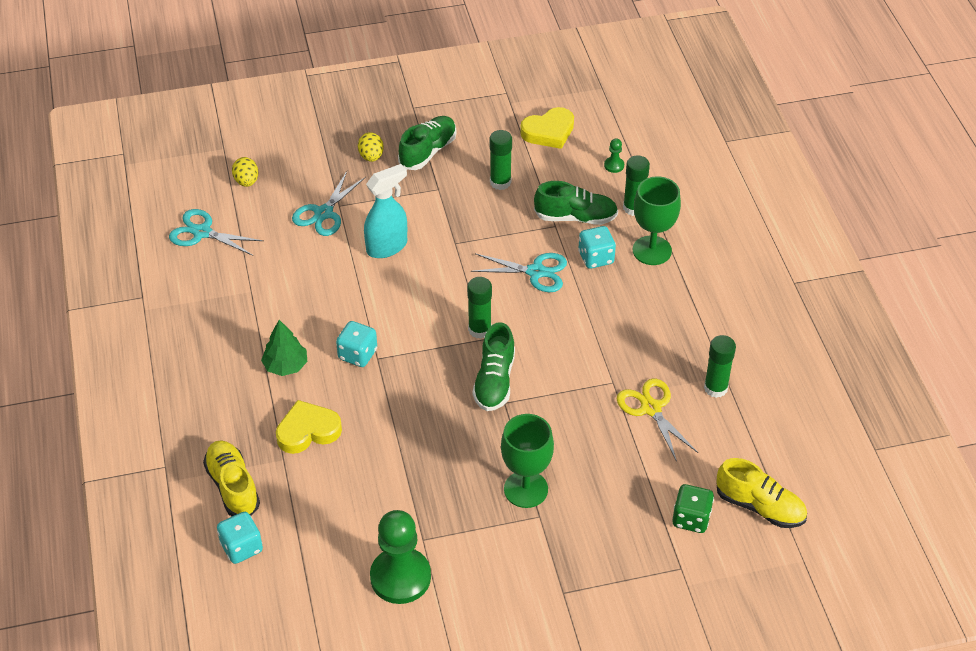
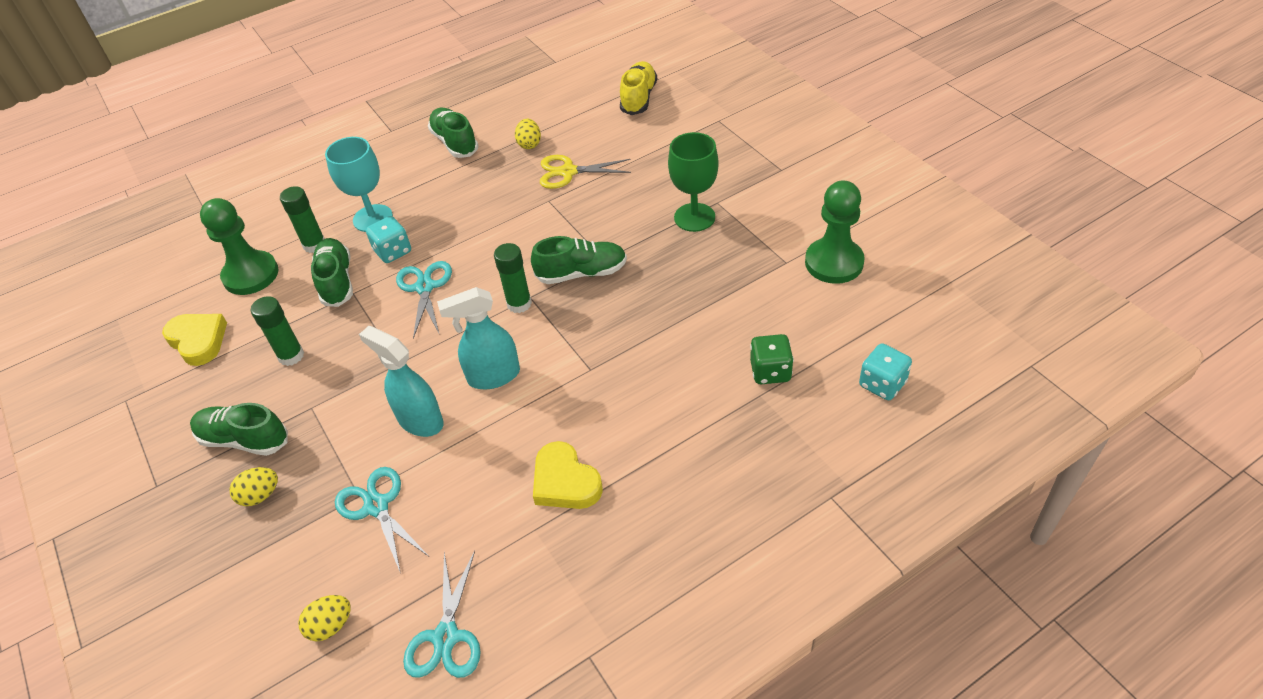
camera: 105 degrees left, 0 degrees up
(233, 486) = (818, 422): yellow shoe -> none
(286, 366) = (636, 444): green tree -> none
(308, 431) = (714, 389): yellow heart -> yellow heart (565, 482)
(324, 213) = (377, 506): turquoise scissors -> turquoise scissors turned 135 degrees counterclockwise
(357, 354) = (592, 387): turquoise dice -> none
(406, 296) = (493, 376): none -> turquoise spray bottle
(614, 165) = (251, 275): green pawn -> green pawn, size x2.45
(651, 408) = (568, 172): yellow scissors -> yellow scissors turned 45 degrees clockwise
(652, 250) = (373, 218): green goblet -> turquoise goblet
(691, 519) = (670, 126): green dice -> green dice (770, 371)
(715, 388) = (529, 144): green glue stick -> yellow egg
(747, 329) = (455, 142): none -> green shoe

